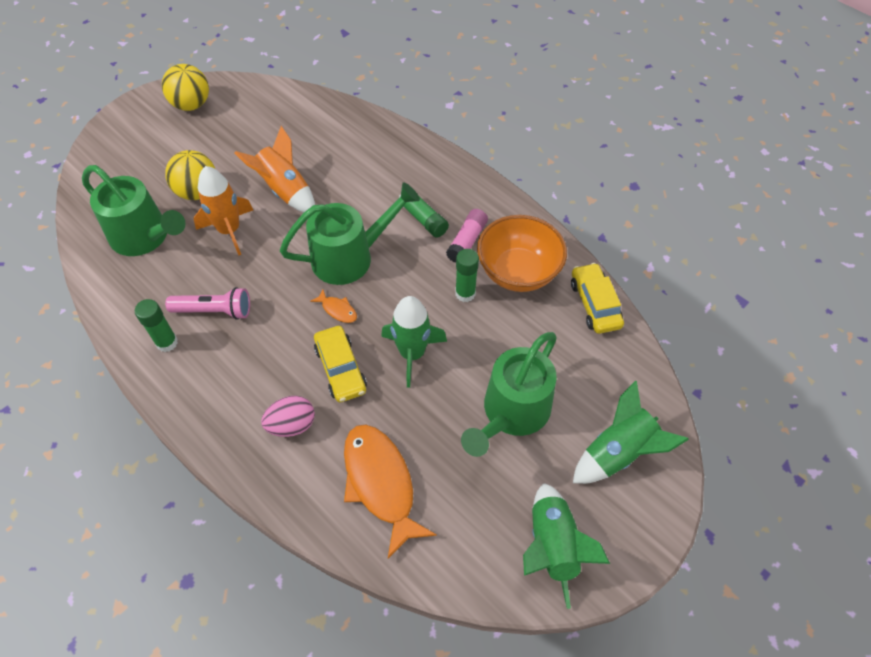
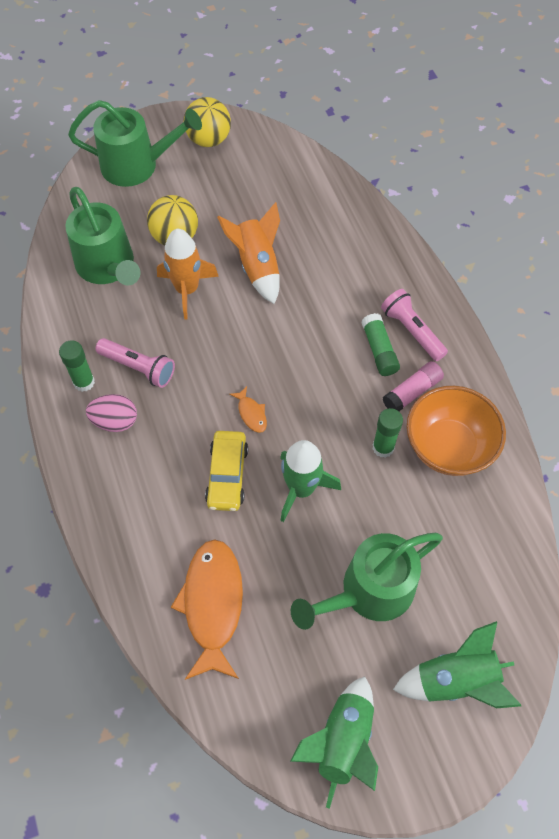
camera: 25 degrees right, 5 degrees up
(292, 425) = (158, 511): pink egg -> pink egg (115, 421)
(350, 257) = (288, 362): green watering can -> green watering can (137, 165)
(443, 195) = (412, 331): none -> pink flashlight
(595, 304) = (511, 514): yellow car -> none

